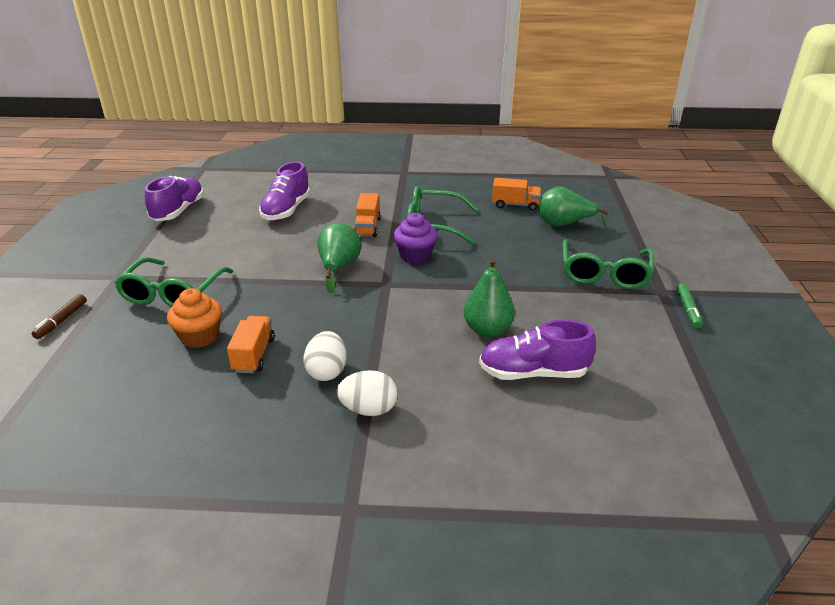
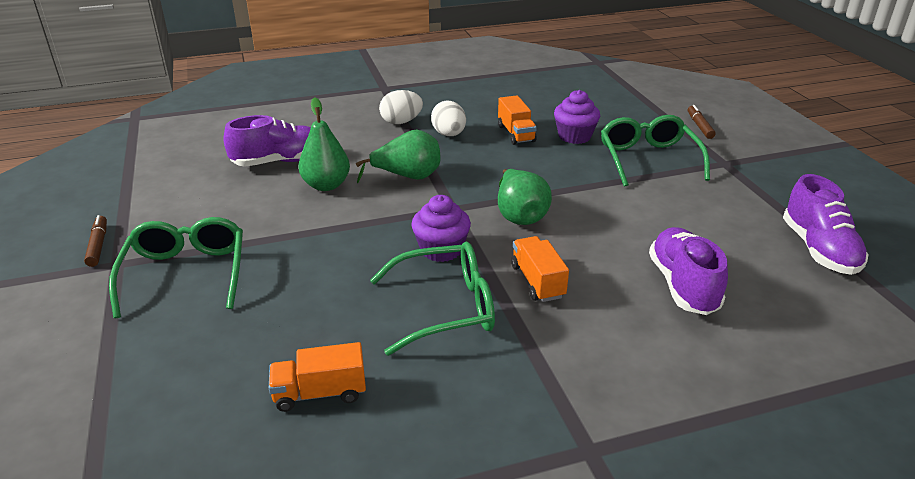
camera: 160 degrees right, 0 degrees up
(199, 336) = (574, 136): orange cupcake -> purple cupcake
(563, 224) = (230, 359): green pear -> green pear (407, 177)
(688, 309) = (98, 245): green marker -> brown marker

